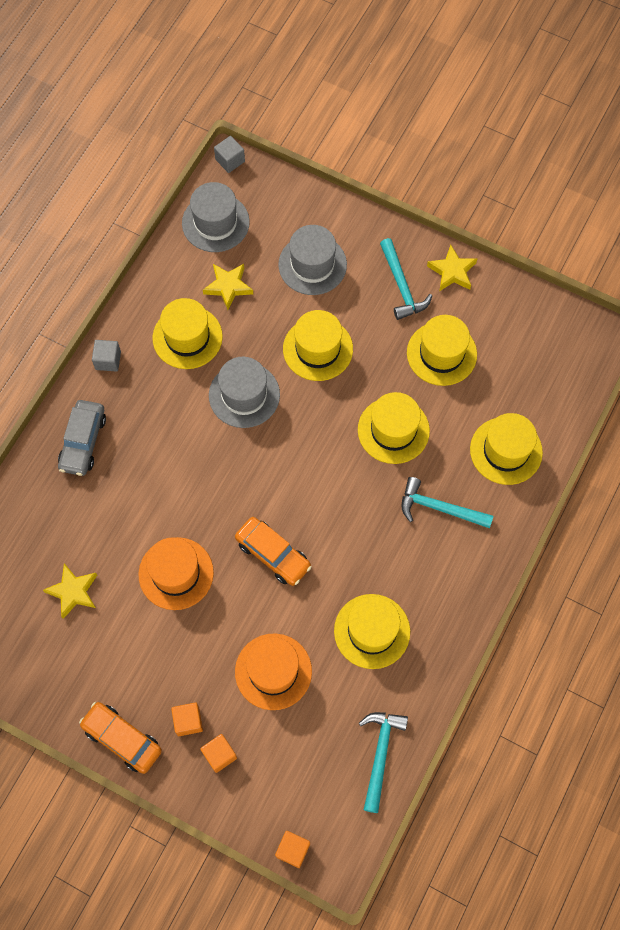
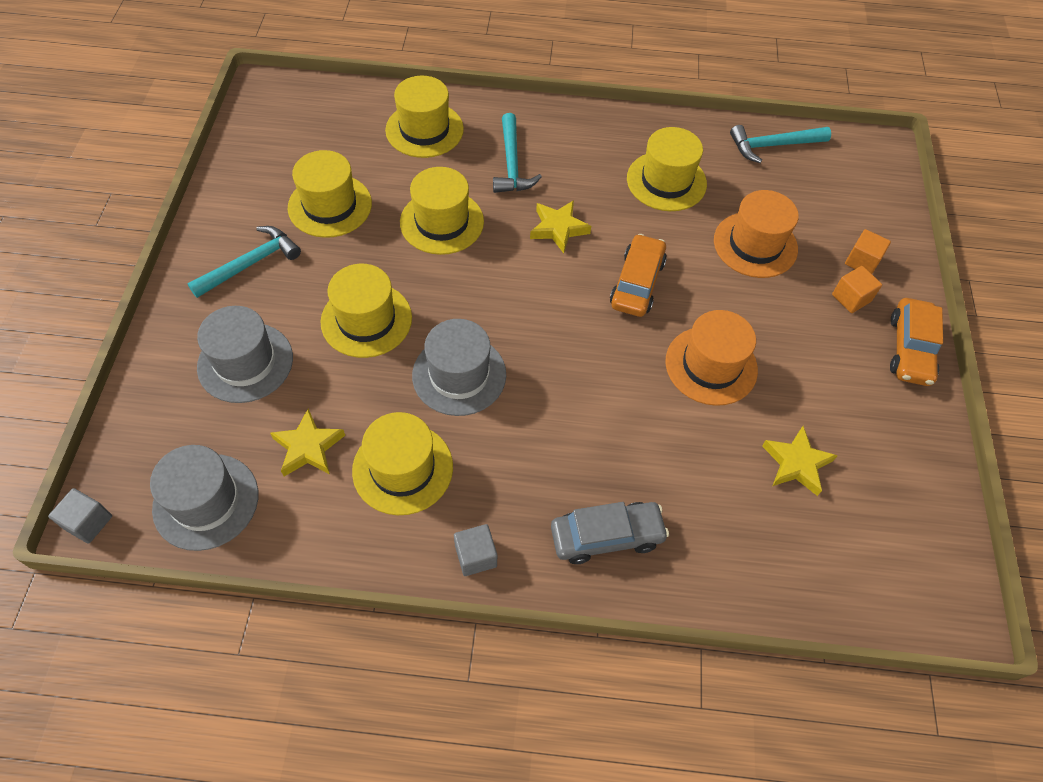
camera: 115 degrees left, 10 degrees down
(293, 850) = (897, 181): orange cube -> none
(452, 271) = (216, 223): yellow star -> yellow star (558, 229)

